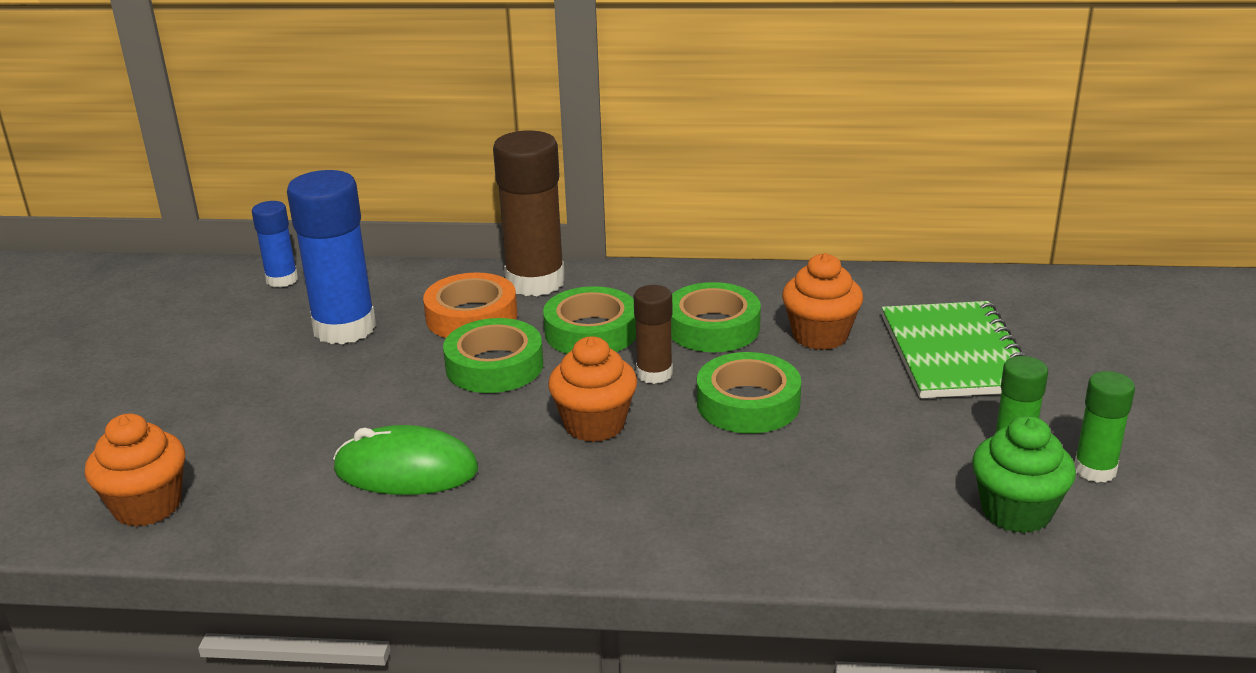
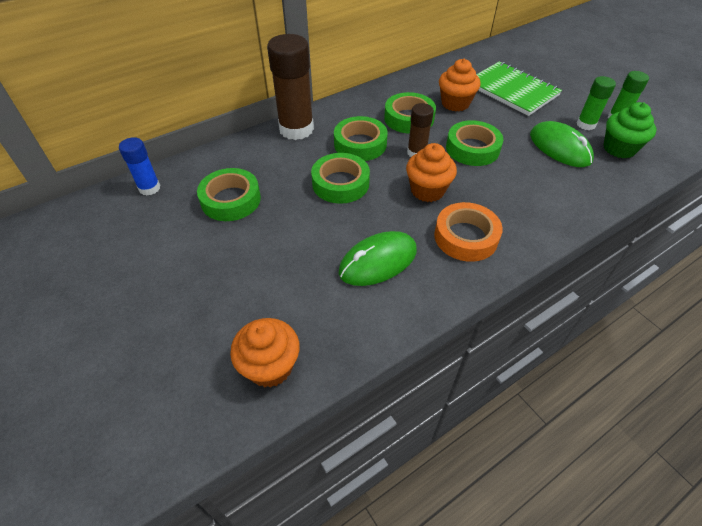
camera: 40 degrees left, 20 degrees up
(344, 328) = (231, 200): blue glue stick -> green tape
(471, 316) = (291, 162): orange tape -> orange tape (466, 237)
(901, 463) = (560, 148): none -> green mouse

